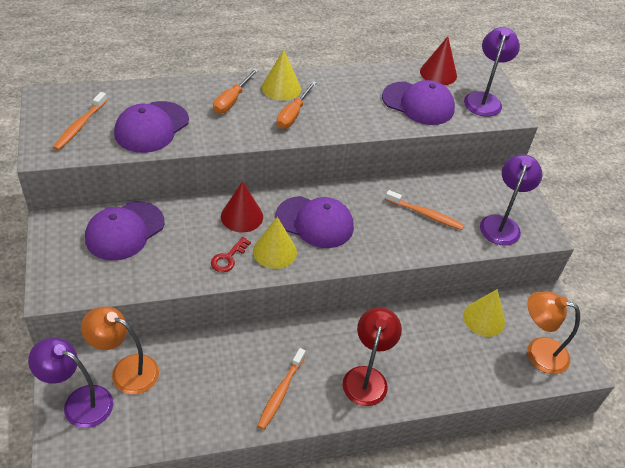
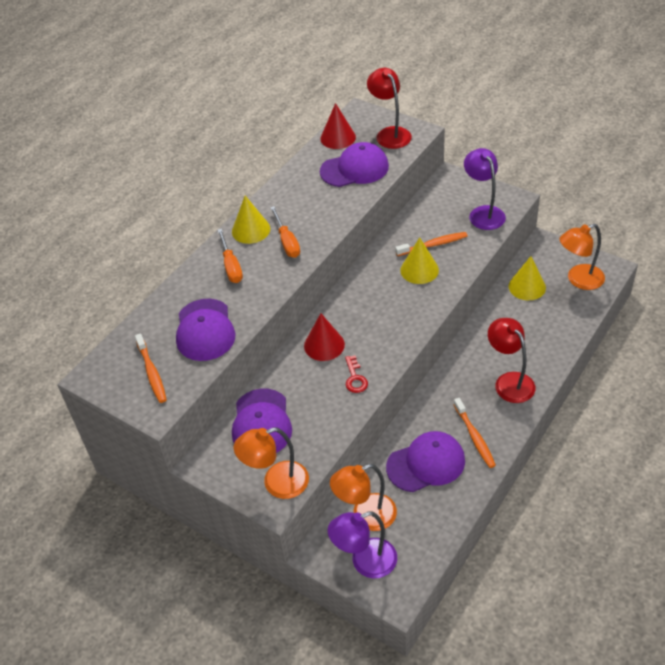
camera: 35 degrees left, 0 degrees up
(73, 280) = (276, 483): none -> orange lamp
(274, 251) = (377, 348): yellow cone -> yellow cone (419, 270)
(315, 222) = (375, 308): purple cap -> purple cap (426, 463)
(484, 99) = (390, 133): purple lamp -> red lamp

